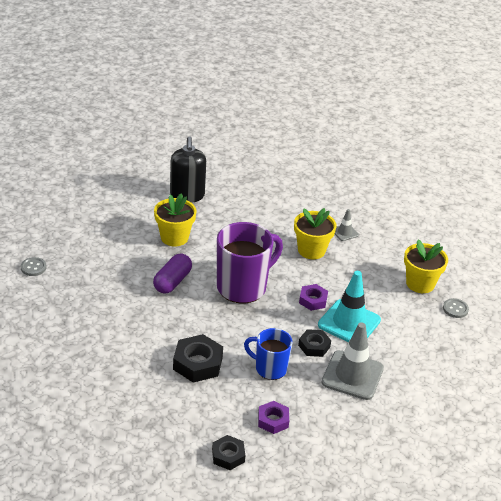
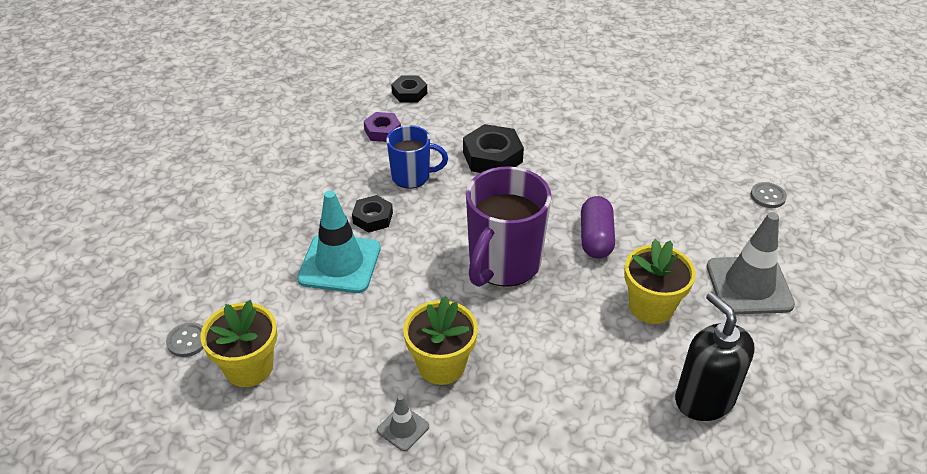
camera: 160 degrees right, 5 degrees up
(313, 300) = (401, 279): purple nut -> none
(352, 375) = (314, 200): grey traffic cone -> grey traffic cone (749, 285)

